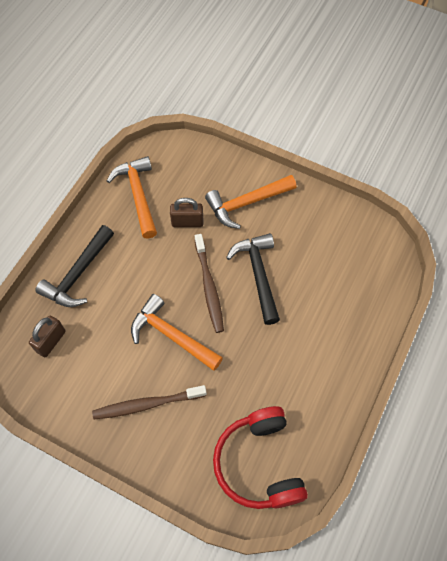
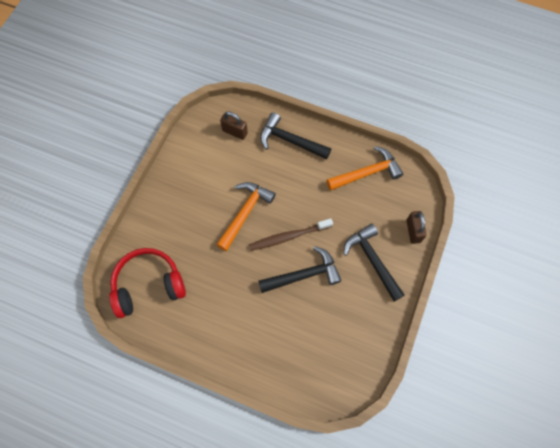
camera: 85 degrees right, 5 degrees up
(147, 404) = (190, 202): brown toothbrush -> none
(187, 222) = (346, 214): brown padlock -> brown padlock (413, 231)
(246, 203) = (372, 260): orange hammer -> black hammer

